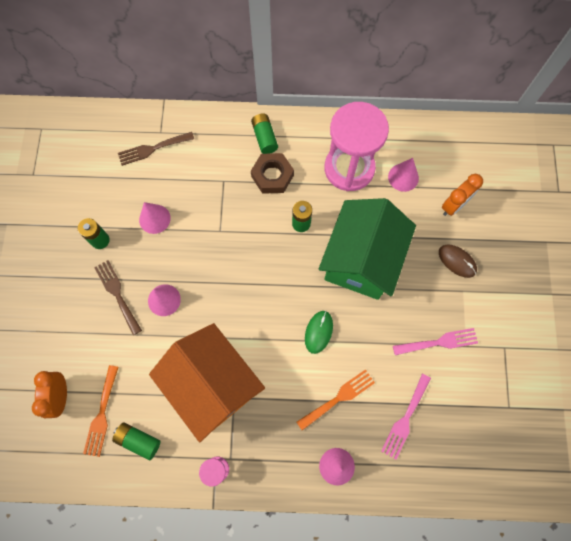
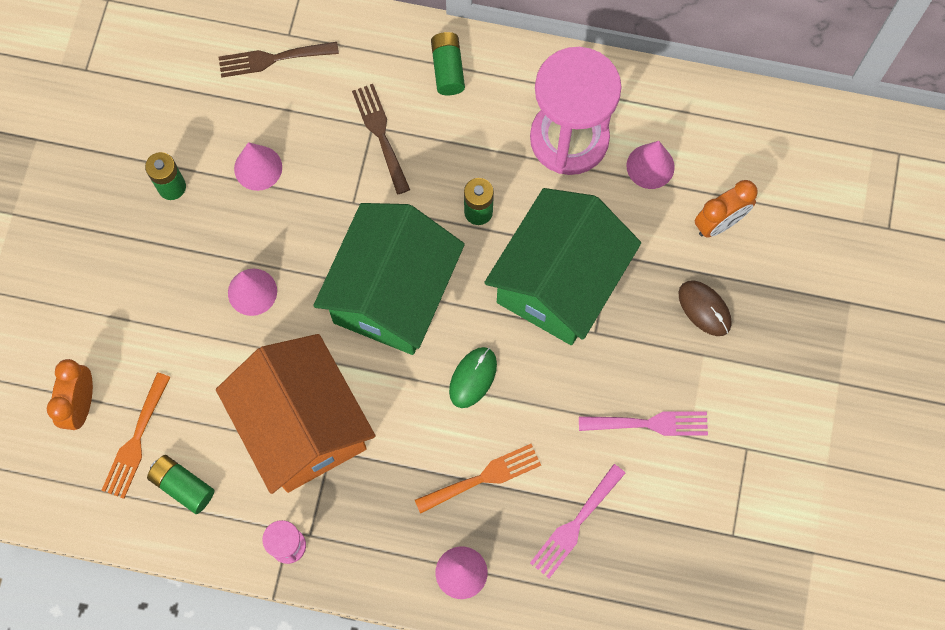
camera: 10 degrees right, 0 degrees up
(117, 294) = (184, 271): brown fork -> brown fork (380, 134)
(256, 286) = (393, 294): none -> green house
(272, 176) = (448, 131): brown nut -> none

